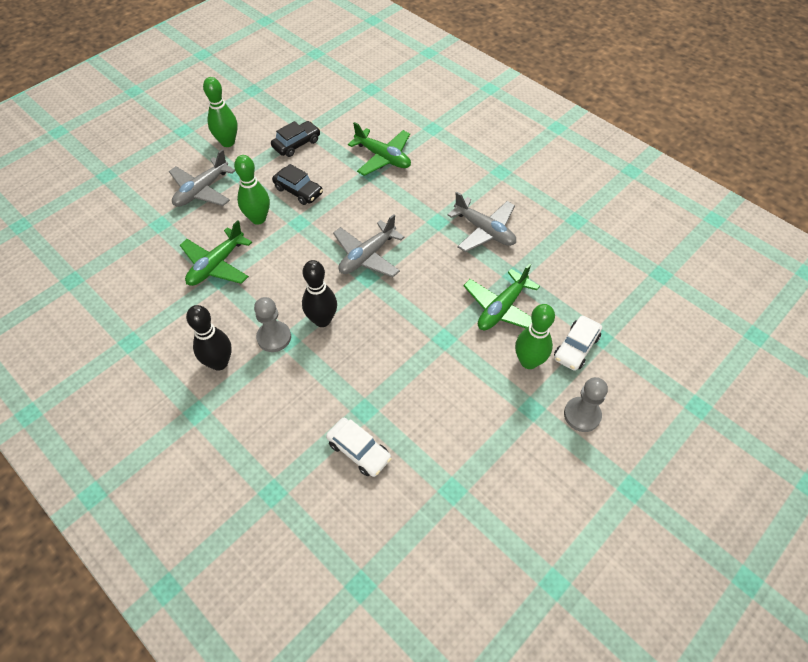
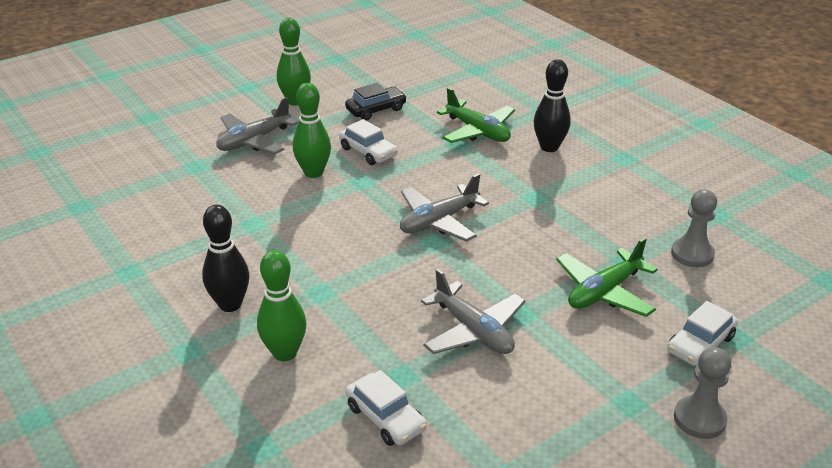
camera: 10 degrees right, 20 degrees down
(216, 265) = (252, 210): green plane -> none
(274, 337) = (304, 287): grey pawn -> grey pawn (692, 254)
(298, 191) = (368, 152): black car -> white car
(322, 320) = (368, 277): black bowling pin -> black bowling pin (549, 147)
(484, 230) = (593, 212): grey plane -> grey plane (473, 331)
(528, 361) = (632, 351): green bowling pin -> green bowling pin (285, 353)

